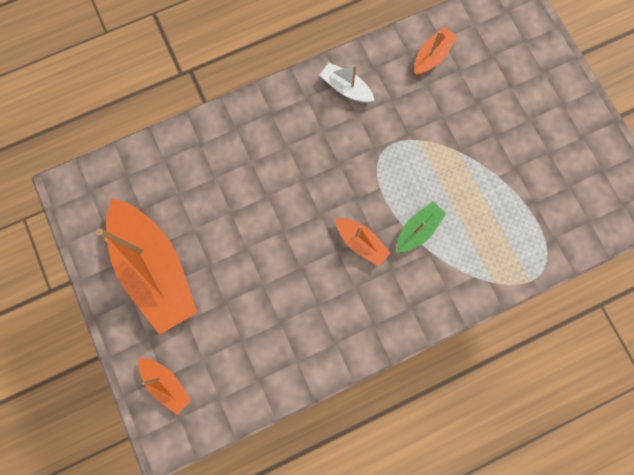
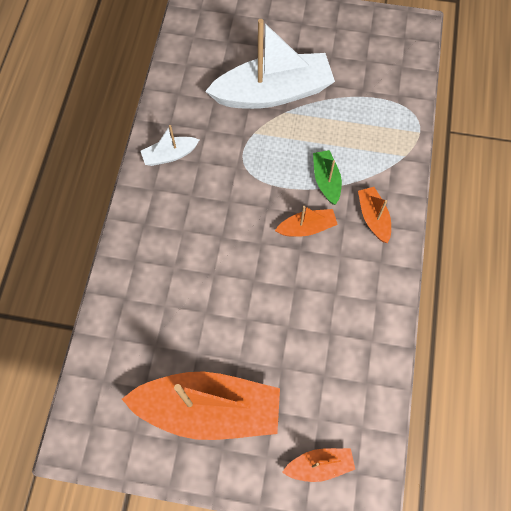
camera: 55 degrees left, 10 degrees down
(431, 56) = (194, 80): orange boat -> orange boat (373, 218)
(470, 128) = (273, 93): none -> white boat

